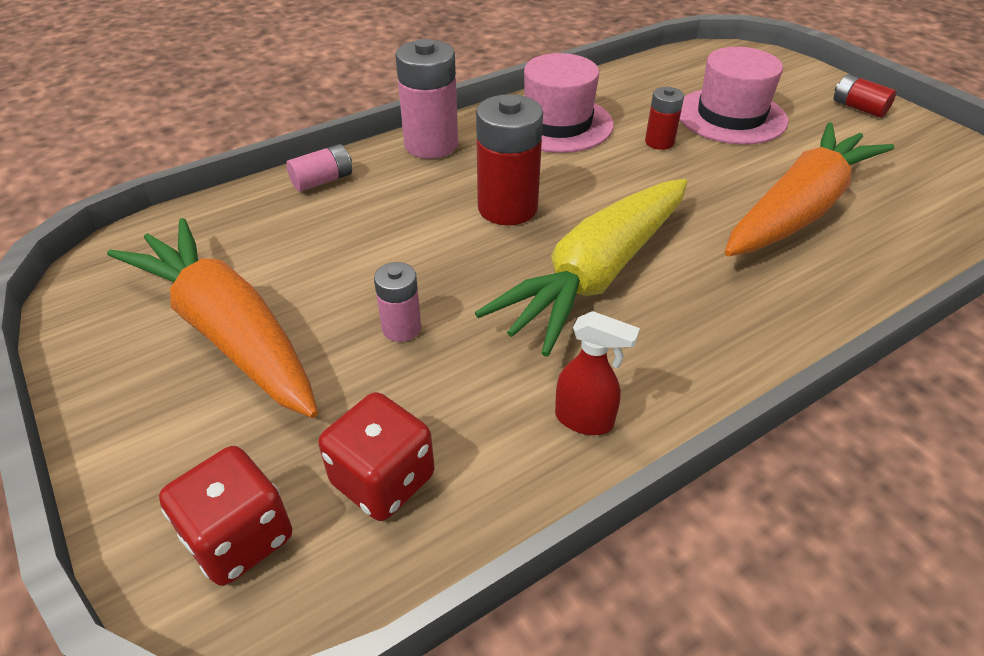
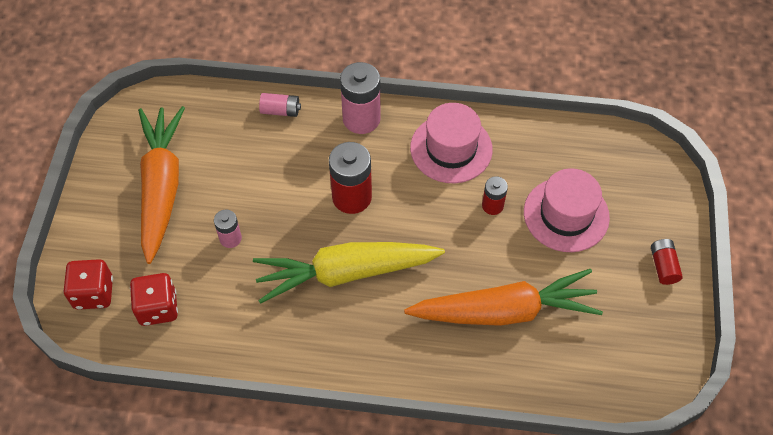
camera: 40 degrees right, 15 degrees up
(585, 420) = (256, 342): red spray bottle -> none

